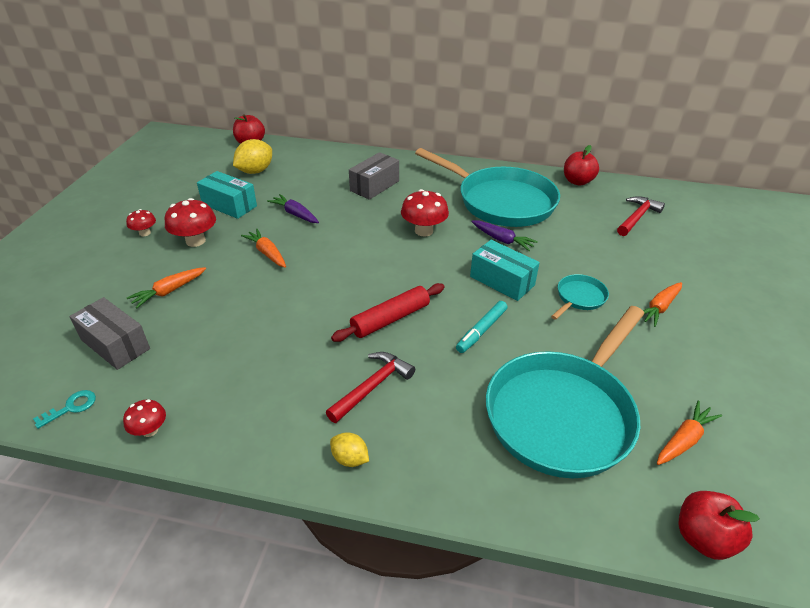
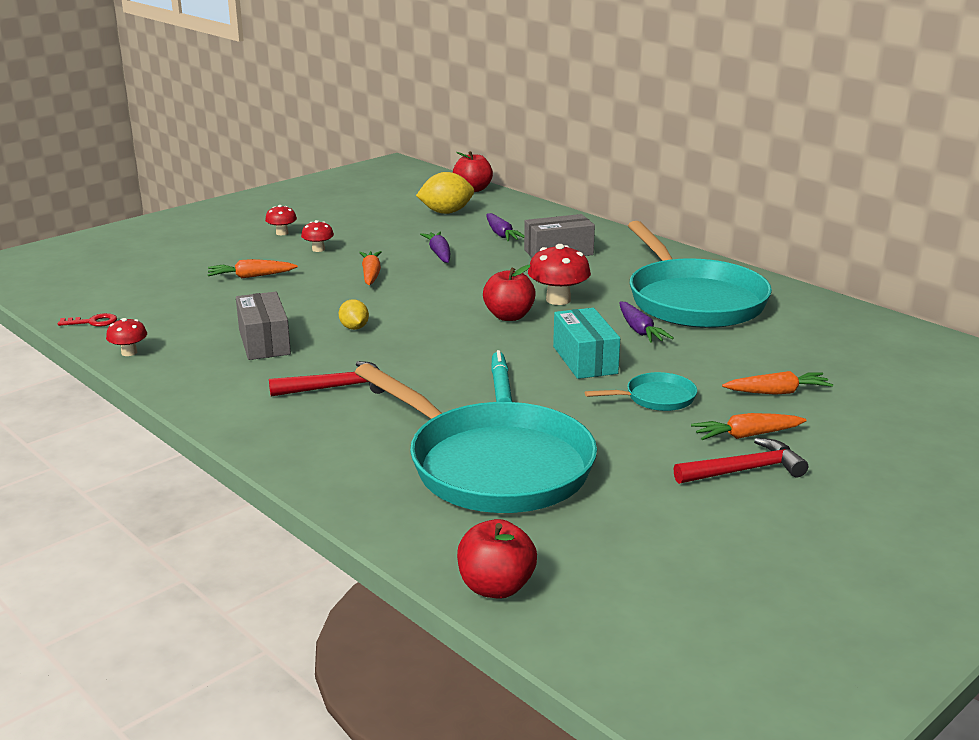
camera: 35 degrees right, 15 degrees down
(71, 407) = (93, 322): turquoise key -> red key
(115, 344) = (168, 297): grey box -> grey box (264, 342)
(195, 241) = (318, 249): red mushroom -> red mushroom, size x0.58
(229, 205) = (384, 232): turquoise box -> none
(319, 181) = (501, 234): none -> purple carrot
(350, 459) = (253, 421): yellow lemon -> yellow lemon (354, 328)
(390, 319) = (420, 351): red rolling pin -> none
(481, 330) = (501, 387): turquoise marker -> turquoise marker turned 105 degrees clockwise
(563, 413) = (492, 465): turquoise pan -> turquoise pan turned 120 degrees counterclockwise
(577, 181) = (832, 308): red apple -> red apple (509, 316)
(637, 217) = (862, 359): red hammer -> red hammer (744, 470)
(684, 439) = (593, 528): orange carrot -> orange carrot (777, 392)

